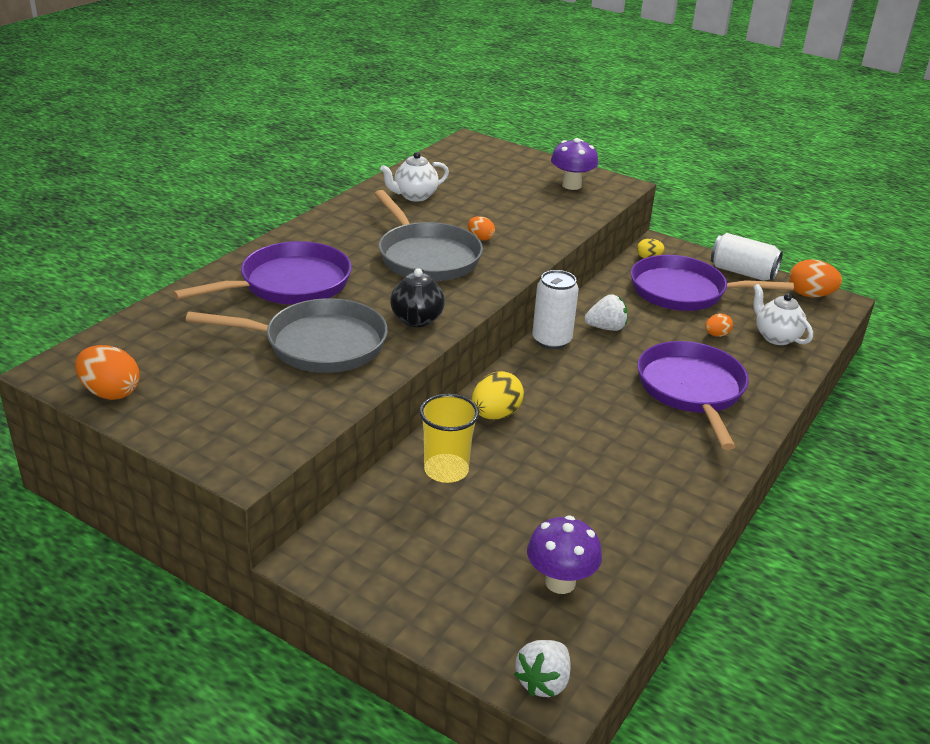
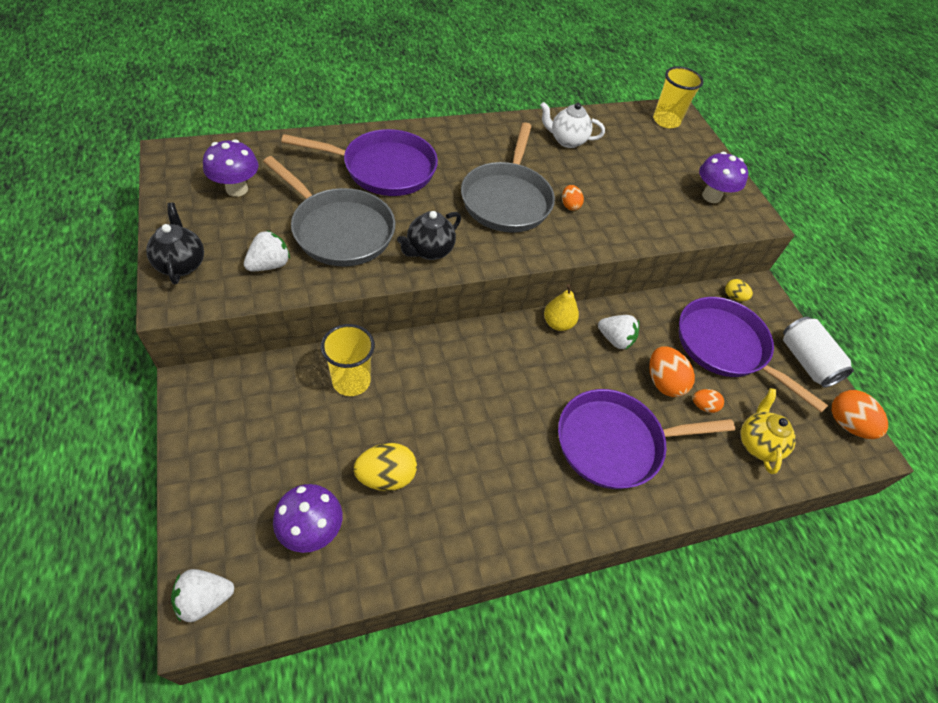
camera: 35 degrees right, 20 degrees up
(110, 392) = (178, 190): orange egg -> orange egg (663, 382)
(171, 363) = (237, 189): none -> purple mushroom
(209, 441) = (181, 264): none -> black teapot
(294, 398) = (269, 265): none -> white strawberry
(471, 150) = (666, 121): none -> yellow cup
(495, 414) = (439, 359): yellow egg -> yellow egg (386, 476)
(551, 340) = (558, 323): white can -> yellow pear
(691, 390) = (615, 443): purple pan -> purple pan turned 135 degrees counterclockwise
(776, 337) = (757, 444): white teapot -> yellow teapot

